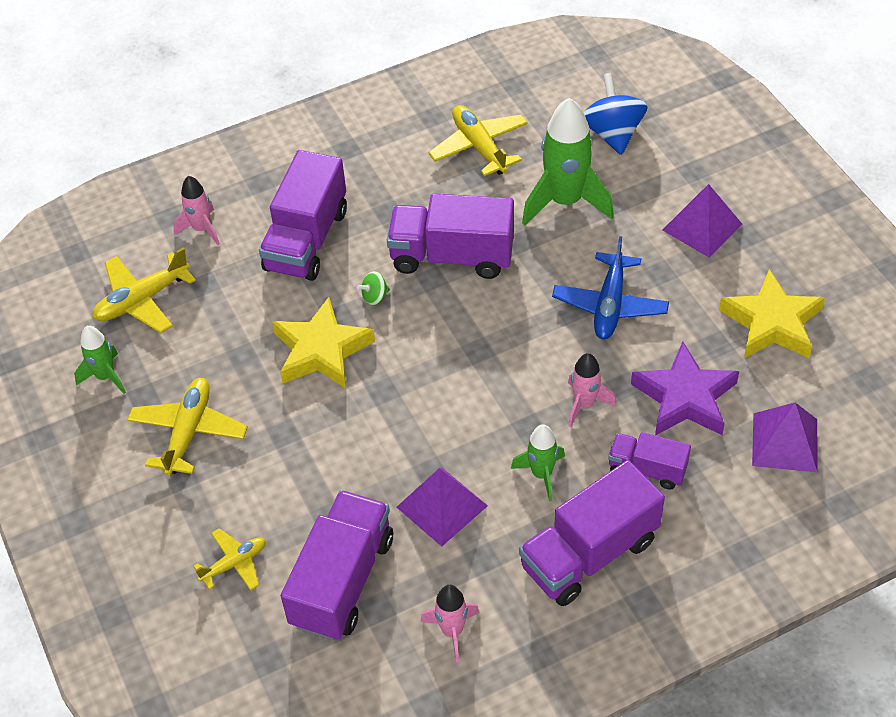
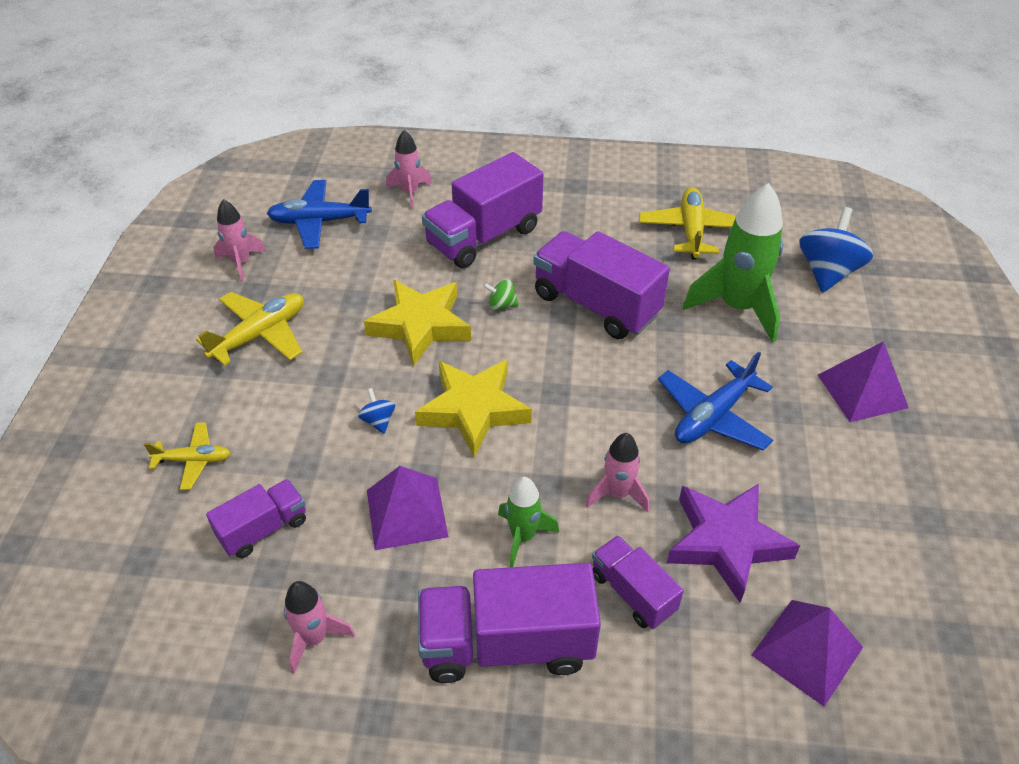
camera: 30 degrees right, 5 degrees down
(105, 376) = (241, 263): green rocket -> pink rocket
(142, 300) = (319, 222): yellow plane -> blue plane
(342, 581) = (263, 529): purple truck -> purple truck, size x0.56
(357, 449) = (378, 421): none -> blue spinning top
(772, 323) = (877, 518): yellow star -> yellow star (473, 410)

